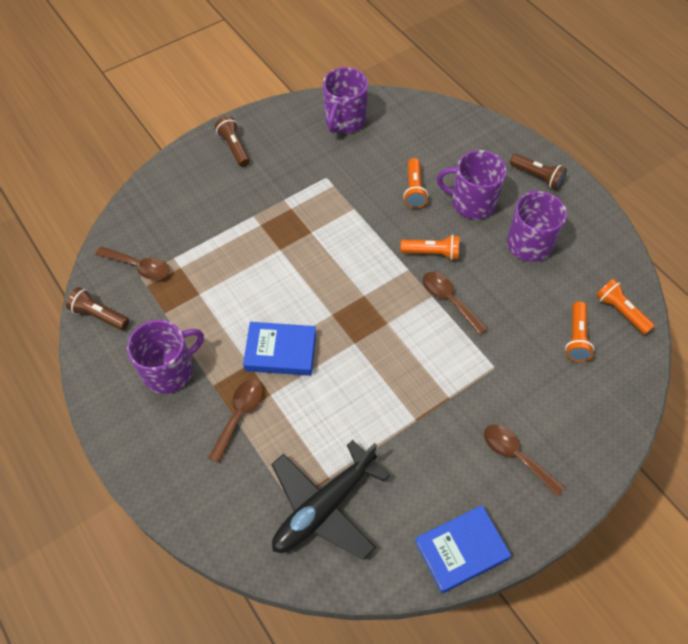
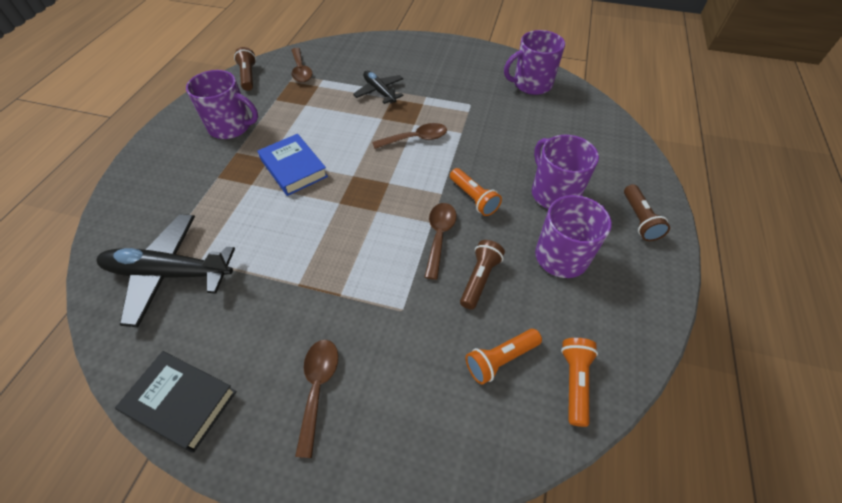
camera: 50 degrees right, 5 degrees down
(234, 147) = (440, 53): brown flashlight -> brown flashlight (479, 279)
(239, 415) = (220, 179): brown spoon -> brown spoon (415, 139)
(240, 227) = (379, 91): none -> black plane
(414, 190) = (520, 153): orange flashlight -> none
(461, 550) = (181, 402): blue book -> black book

